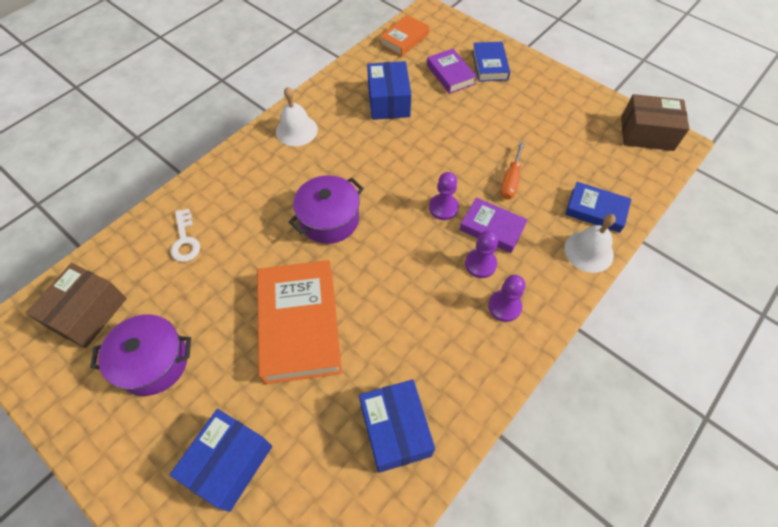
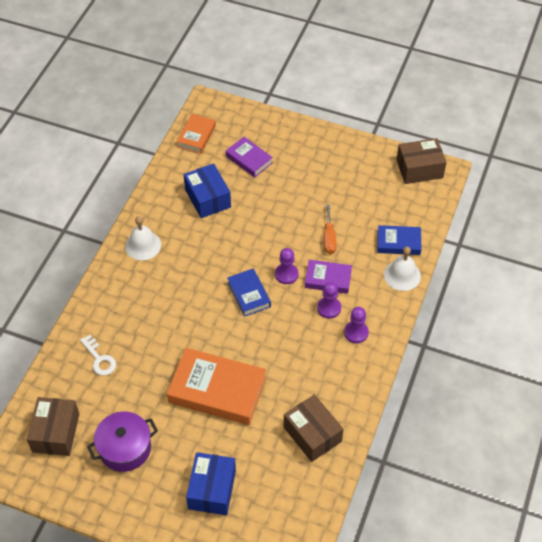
camera: 20 degrees left, 5 degrees down
(299, 324) = (217, 390): orange book -> orange book turned 45 degrees counterclockwise
(329, 219) = (203, 309): purple pot -> none
(395, 430) = (312, 434): blue box -> brown box
(489, 65) = (278, 141): blue book -> blue book (249, 294)

